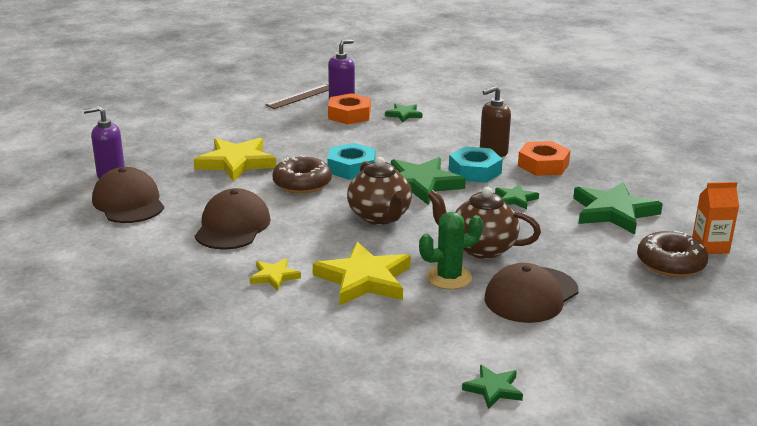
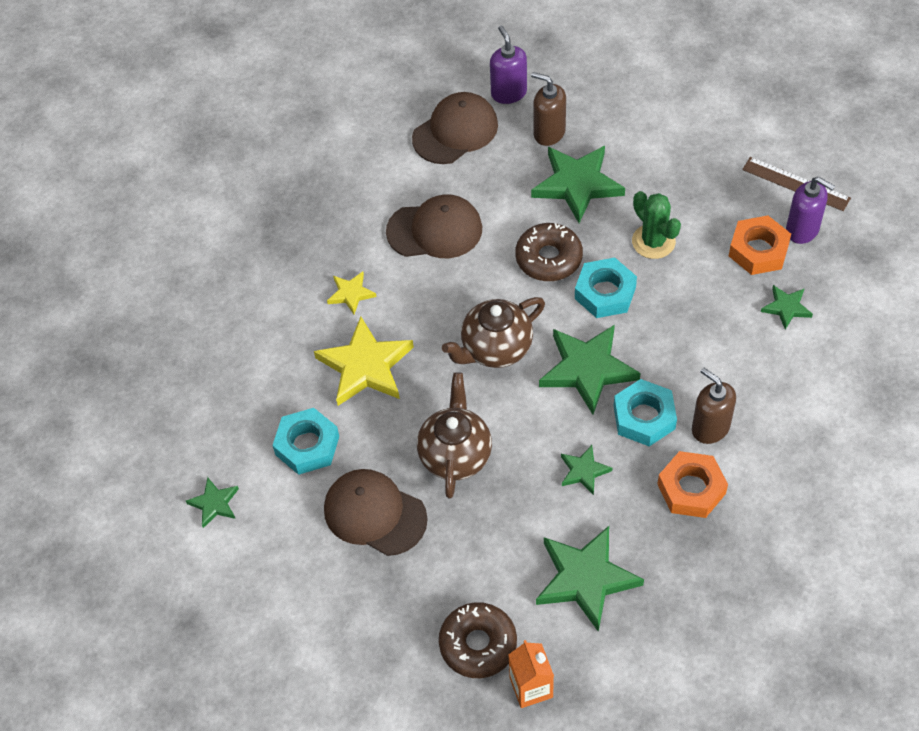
camera: 80 degrees right, 30 degrees up
(172, 165) = (549, 133): none -> brown soap dispenser
(236, 163) = (577, 184): yellow star -> green star
(442, 322) = (307, 445): none -> turquoise nut
(449, 277) = (388, 436): green cactus -> green cactus (653, 241)

